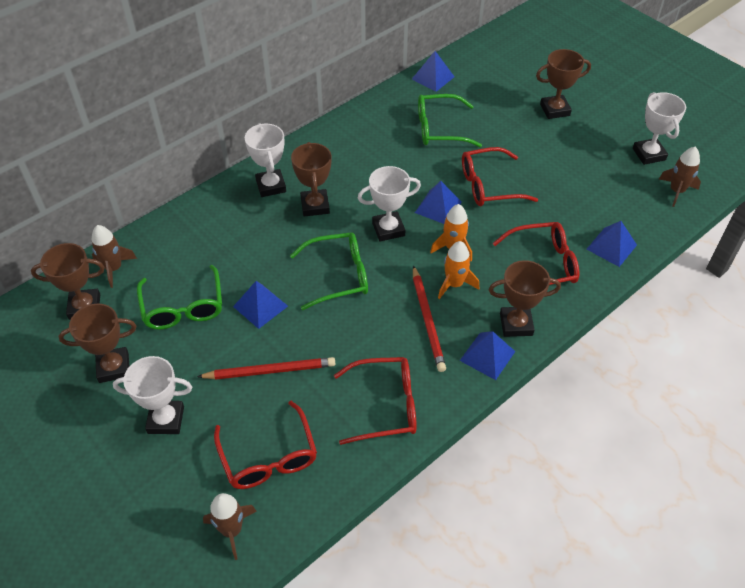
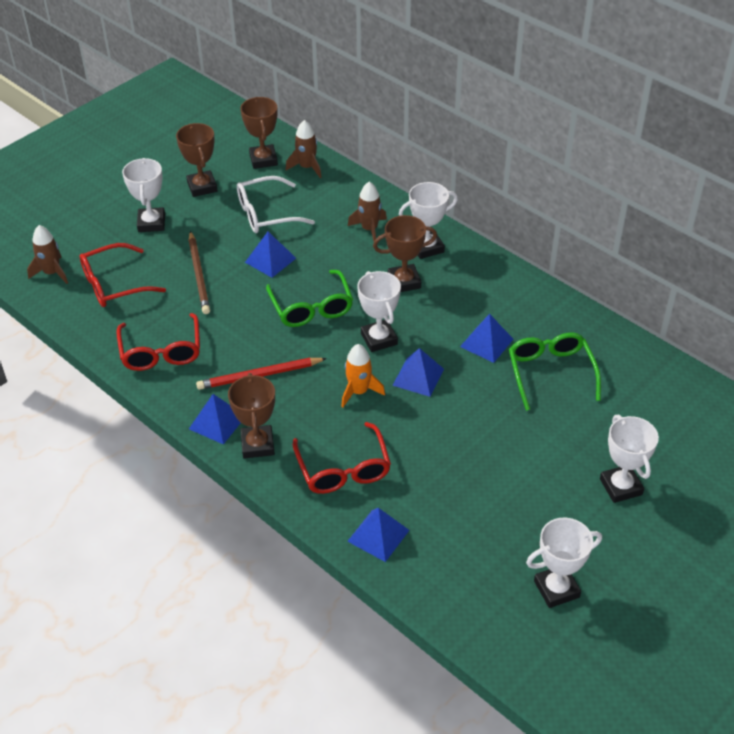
camera: 85 degrees right, 5 degrees down
(183, 307) = (266, 214): green glasses -> white glasses
(270, 371) = (199, 275): red pencil -> brown pencil
(433, 78) = (647, 362): blue pyramid -> blue pyramid (486, 343)
(454, 284) = (308, 394): orange rocket -> none
(489, 185) = (461, 420): red glasses -> none
(555, 110) = (620, 487): brown trophy -> white trophy
(676, 191) = (489, 615): brown rocket -> brown rocket (369, 229)

